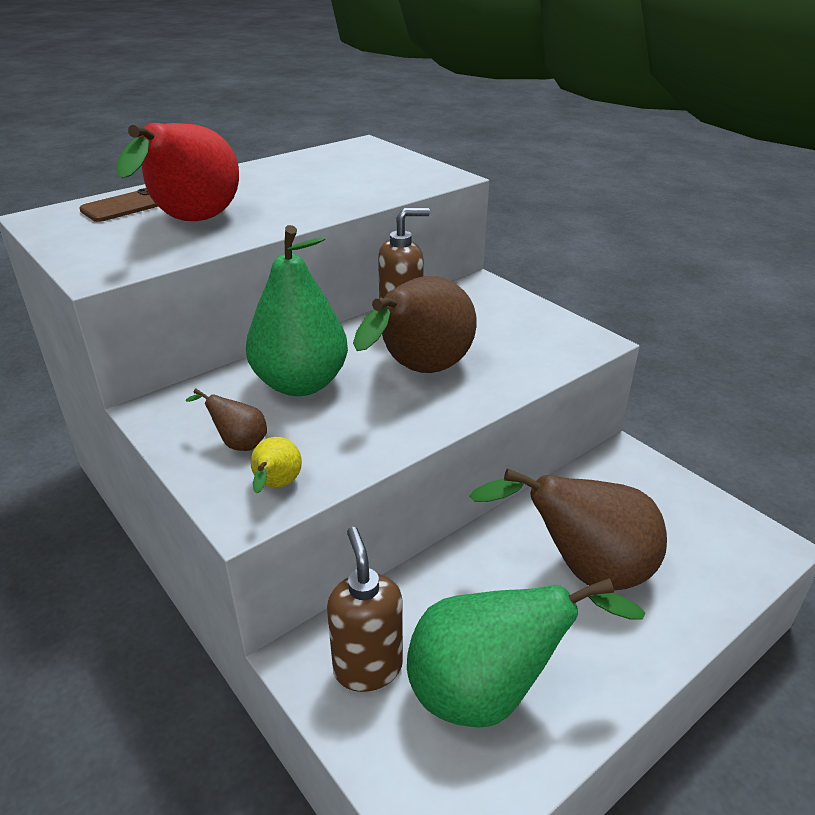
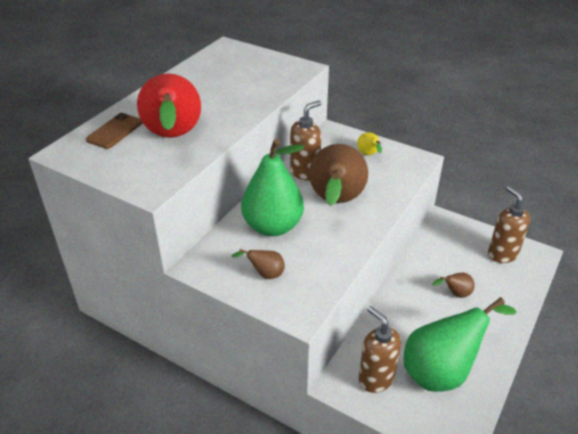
camera: 20 degrees left, 5 degrees up
(276, 486) = (306, 294): yellow pear -> yellow pear (369, 155)
(584, 570) = (455, 294): brown pear -> brown pear, size x0.43
(703, 529) = (502, 254): none -> brown soap dispenser

